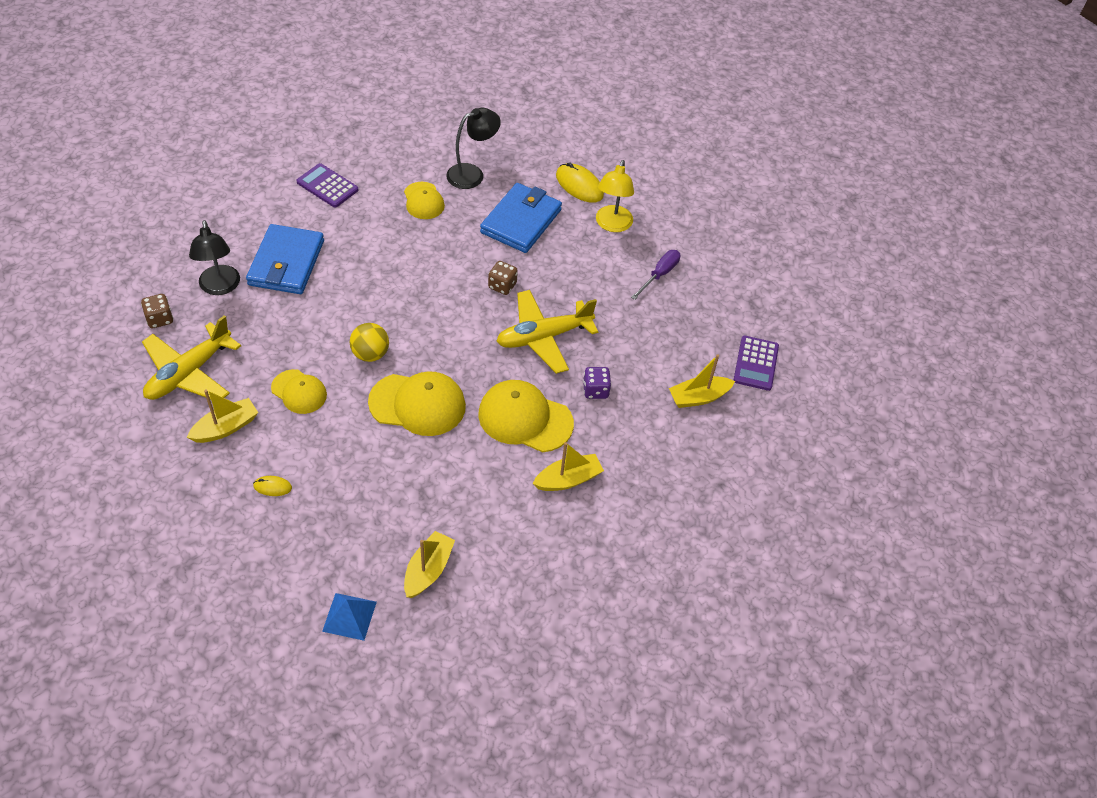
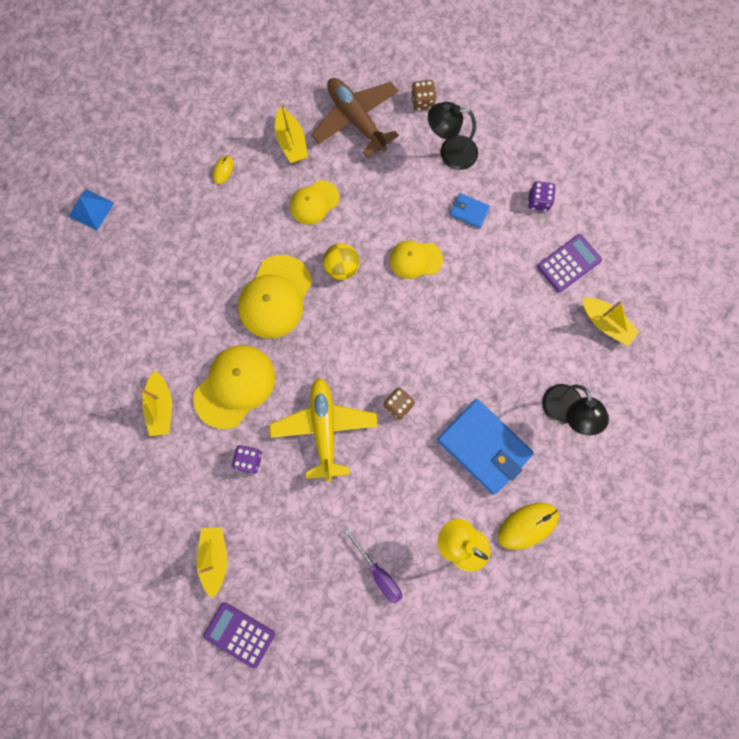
camera: 110 degrees right, 25 degrees up
(189, 373) = (356, 119): yellow plane -> brown plane
(265, 214) = (538, 201): none -> purple dice
(286, 263) = (469, 211): blue wallet -> blue wallet, size x0.46
(423, 201) = (531, 353): yellow cap -> yellow cap (415, 259)
(428, 570) = (111, 273): yellow boat -> yellow boat (606, 323)

